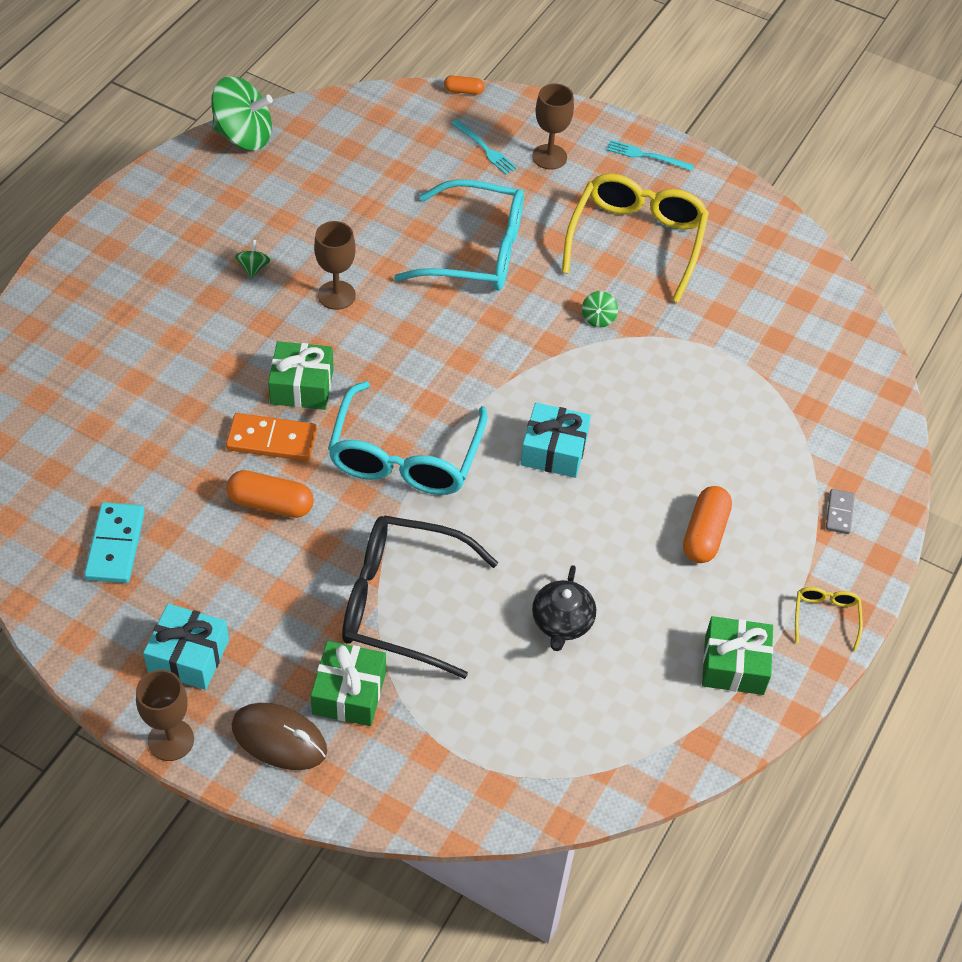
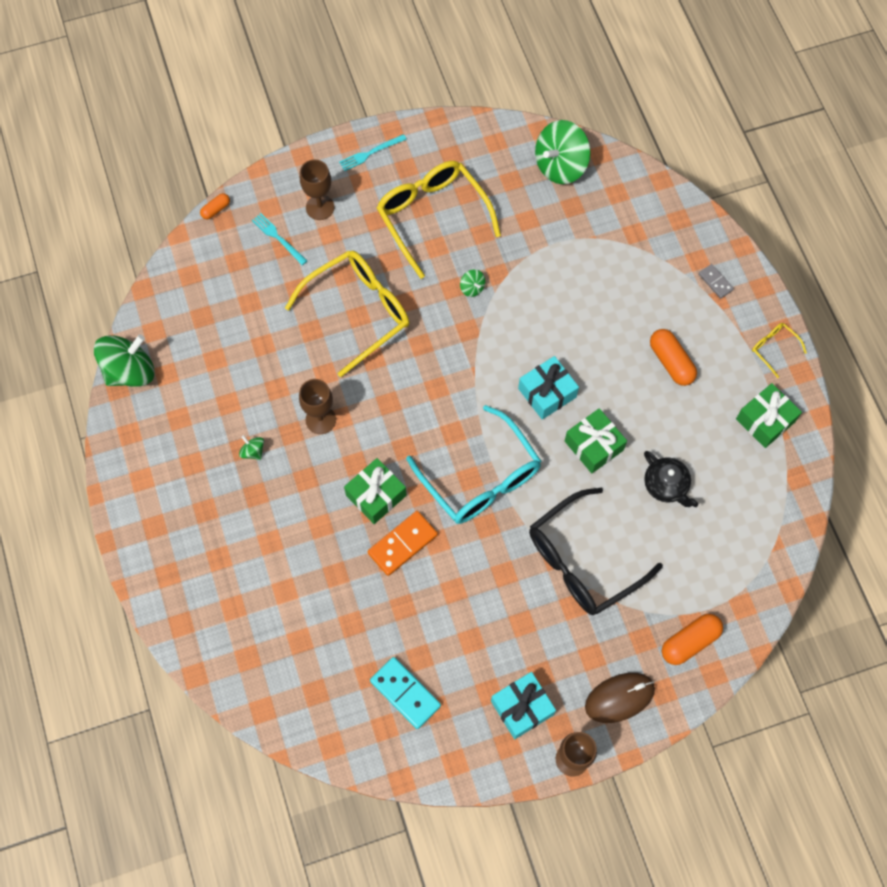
camera: 45 degrees left, 15 degrees up
(271, 503) = (450, 580): orange capsule -> orange capsule (689, 642)
(349, 693) = (620, 636): green gift -> green gift (594, 445)
(476, 251) = (359, 312): turquoise glasses -> yellow glasses
(485, 149) = (278, 238): turquoise fork -> turquoise fork turned 135 degrees counterclockwise
(809, 301) = (560, 165): none -> green spinning top

